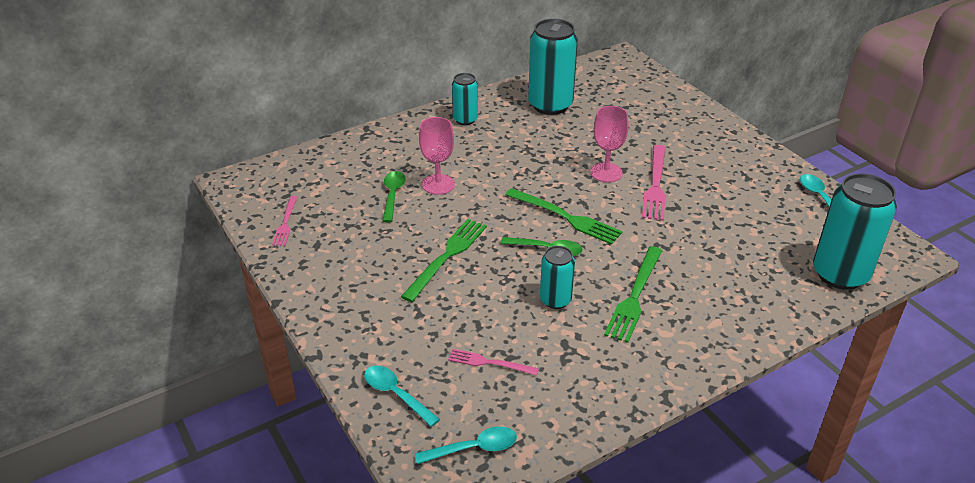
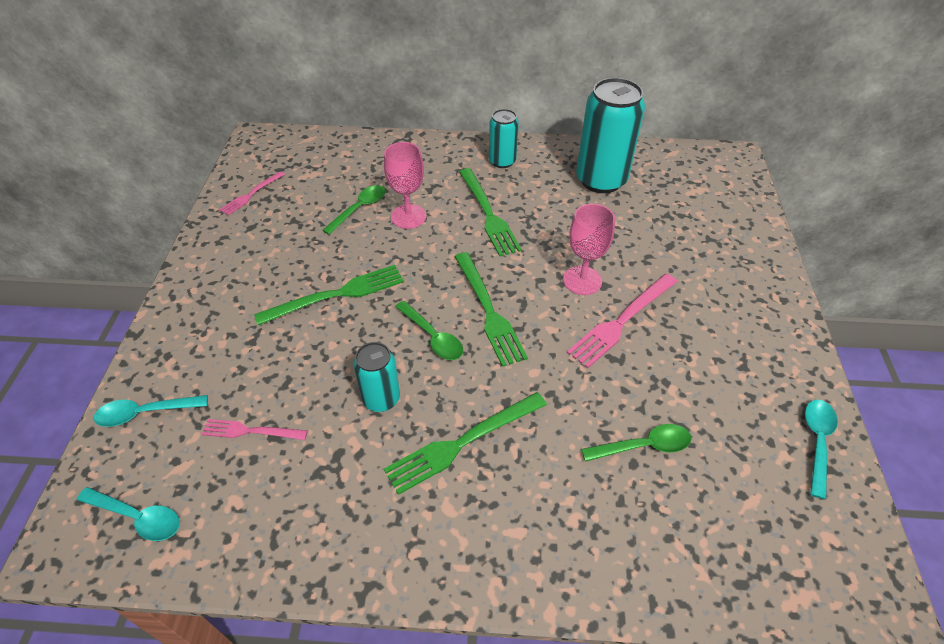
camera: 35 degrees right, 10 degrees up
(396, 394) = (145, 413): turquoise spoon -> turquoise spoon turned 90 degrees counterclockwise
(489, 363) = (250, 431): pink fork -> pink fork turned 45 degrees counterclockwise
(496, 158) = (488, 214): none -> green fork
(737, 245) = (643, 446): none -> green spoon
(840, 274) = (741, 565): turquoise can -> none

